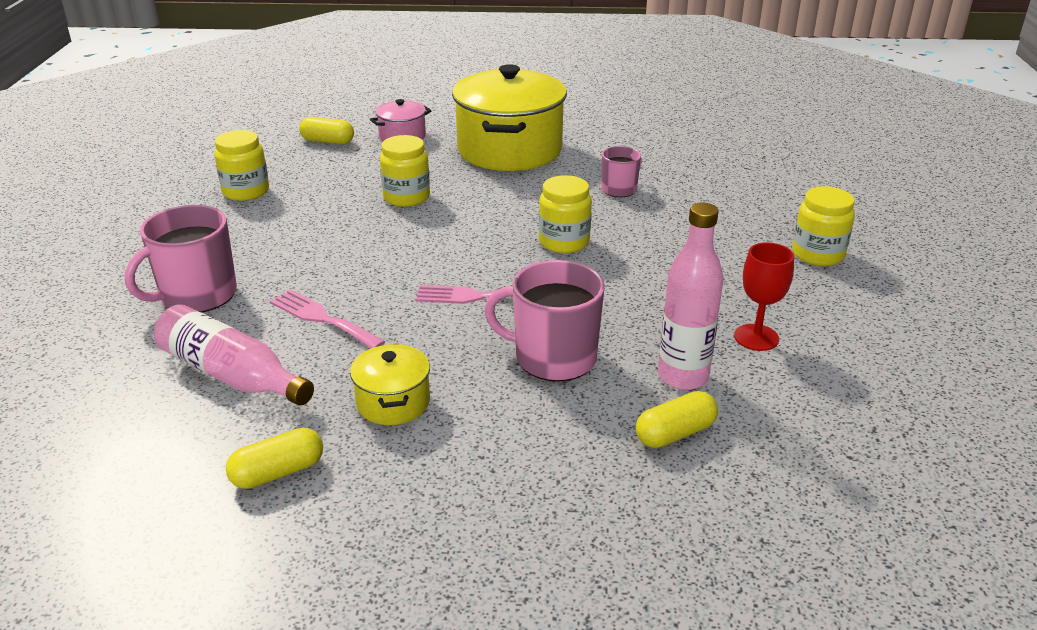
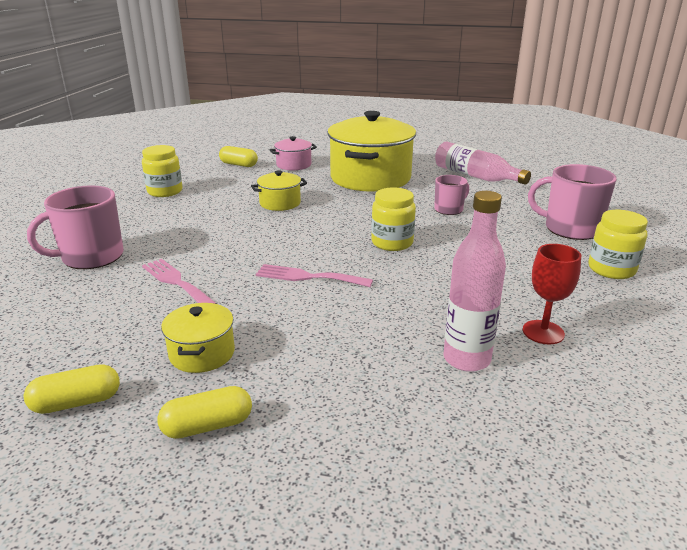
camera: 10 degrees right, 5 degrees down
(231, 374) = (84, 317): pink bottle -> pink bottle (475, 176)
(406, 197) = (280, 203): yellow jar -> yellow pot
(553, 357) = (353, 331): pink mug -> pink mug (570, 229)
(675, 433) = (446, 410): yellow capsule -> yellow capsule (207, 426)

